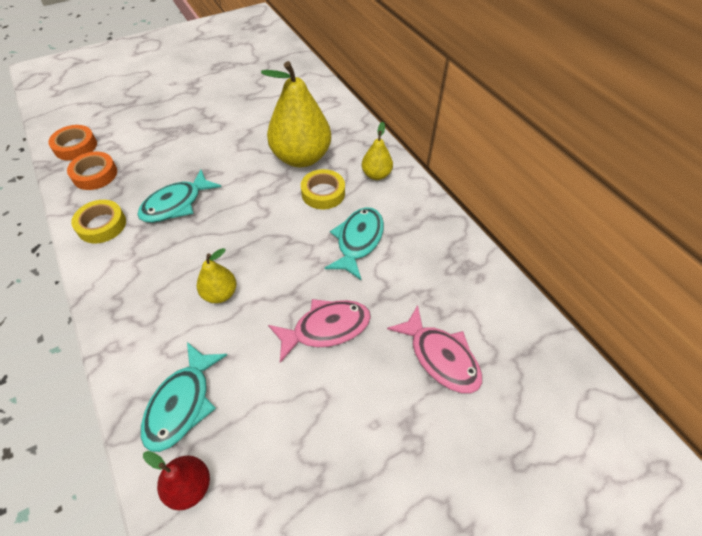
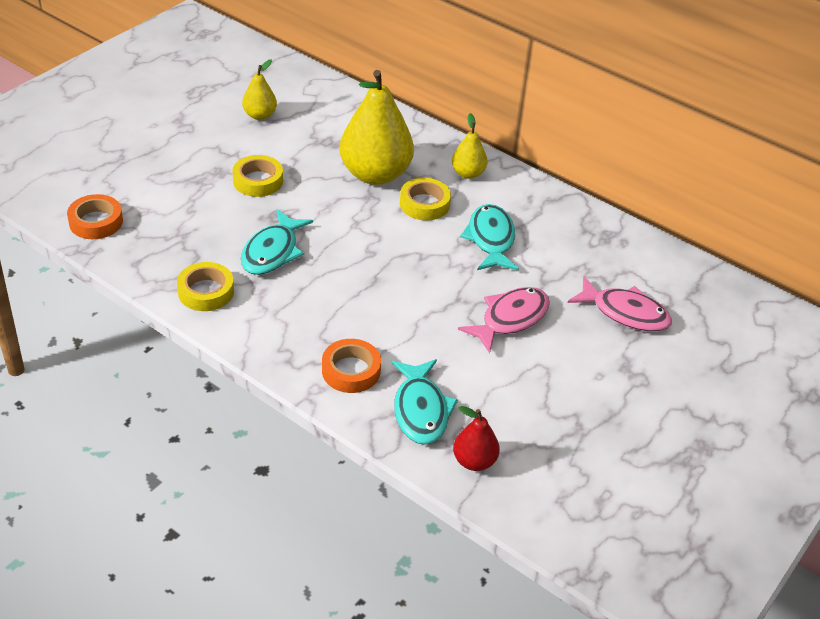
camera: 25 degrees left, 10 degrees down
(95, 174) = (149, 245): orange tape -> orange tape (351, 371)
(210, 142) = (258, 181): none -> yellow tape
(220, 294) = (387, 318): yellow pear -> yellow pear (260, 115)

